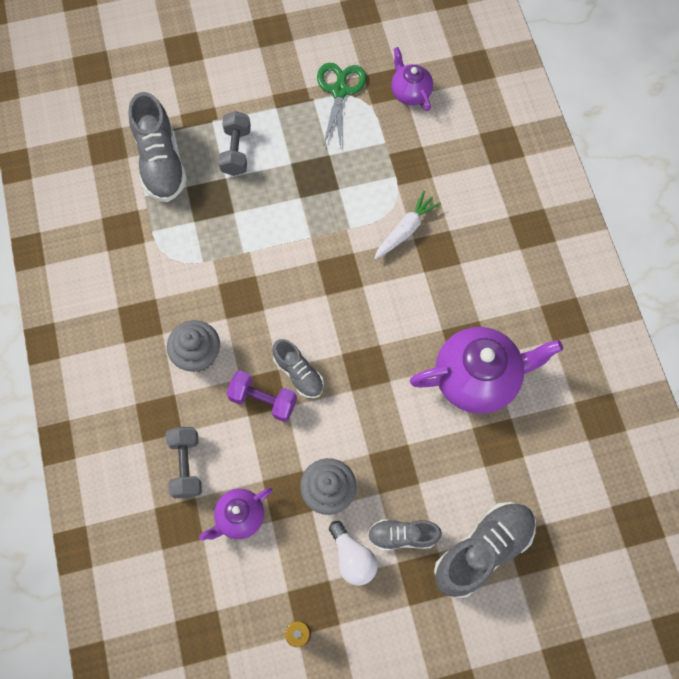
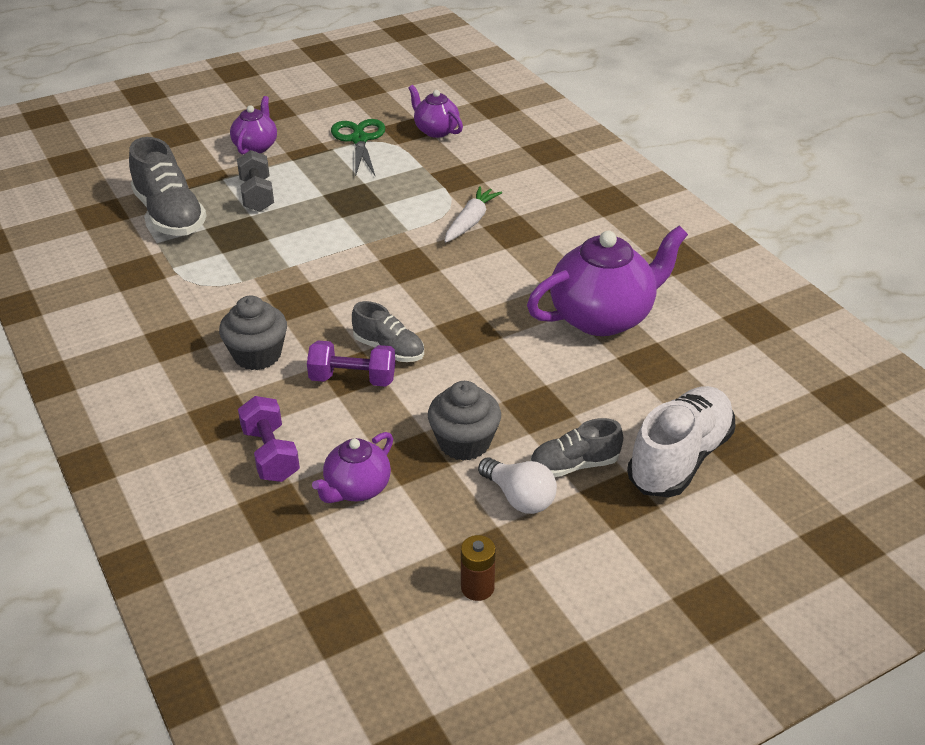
camera: 15 degrees left, 30 degrees down
(186, 465) = (271, 454): grey dumbbell -> purple dumbbell
(248, 81) = (256, 146): none -> purple teapot
(483, 550) = (679, 458): grey shoe -> white shoe

